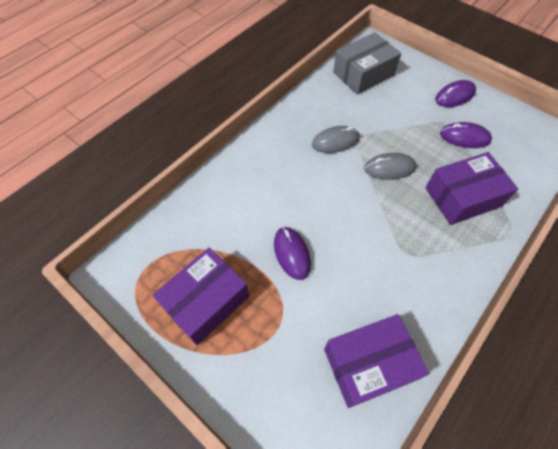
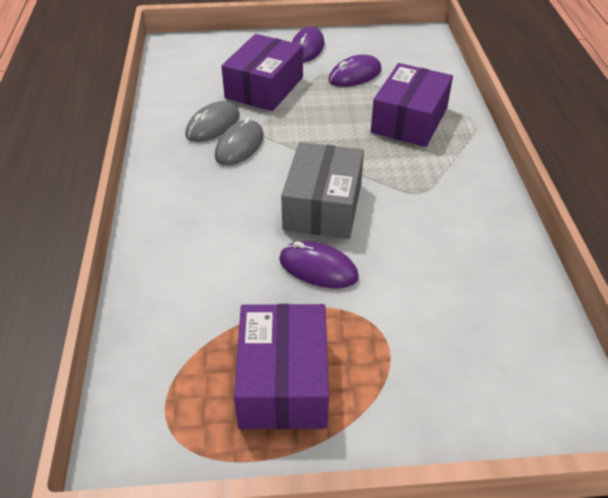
camera: 45 degrees left, 15 degrees down
(363, 74) = (195, 74): grey box -> grey box (323, 206)
(369, 364) = (498, 299): purple box -> purple box (264, 87)
(389, 168) = (320, 137): grey mouse -> grey mouse (213, 125)

